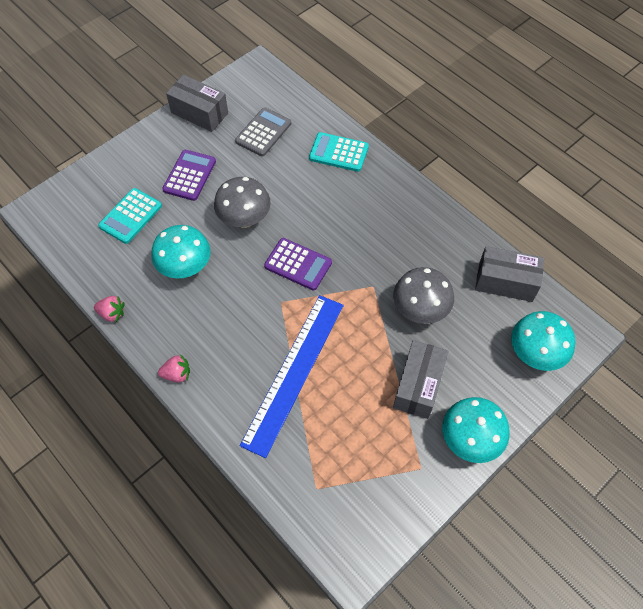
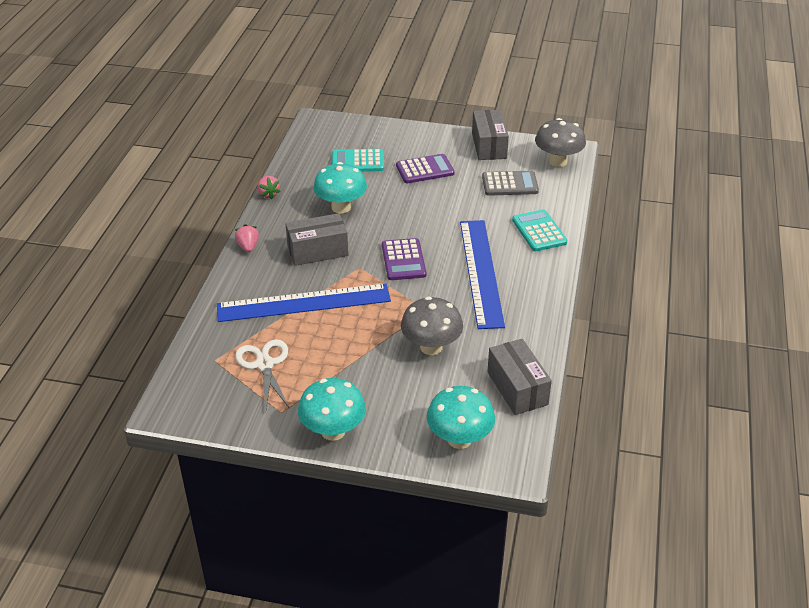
camera: 55 degrees right, 20 degrees down
(177, 374) = (248, 247): pink strawberry -> pink strawberry turned 150 degrees counterclockwise
(244, 219) = (415, 214): grey mushroom -> grey mushroom (558, 161)
(352, 449) = (264, 364): none -> white scissors
(356, 221) = (481, 272): none -> blue ruler
(418, 385) = (356, 377): grey box -> grey box (317, 251)

